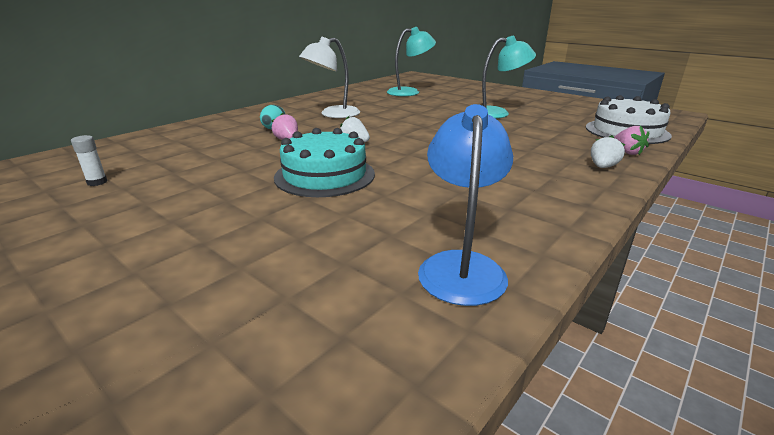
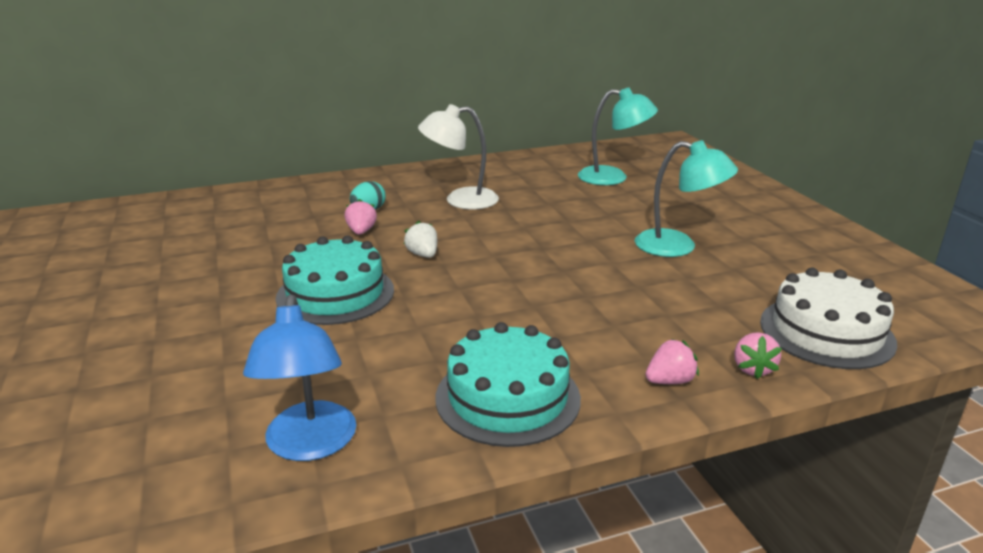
camera: 30 degrees right, 0 degrees up
(97, 182) = (150, 245): white glue stick -> none
(461, 266) = (310, 445): blue lamp -> blue lamp turned 135 degrees clockwise
(538, 198) = (507, 397): none -> turquoise cake
(602, 167) = (669, 381): white strawberry -> pink strawberry

